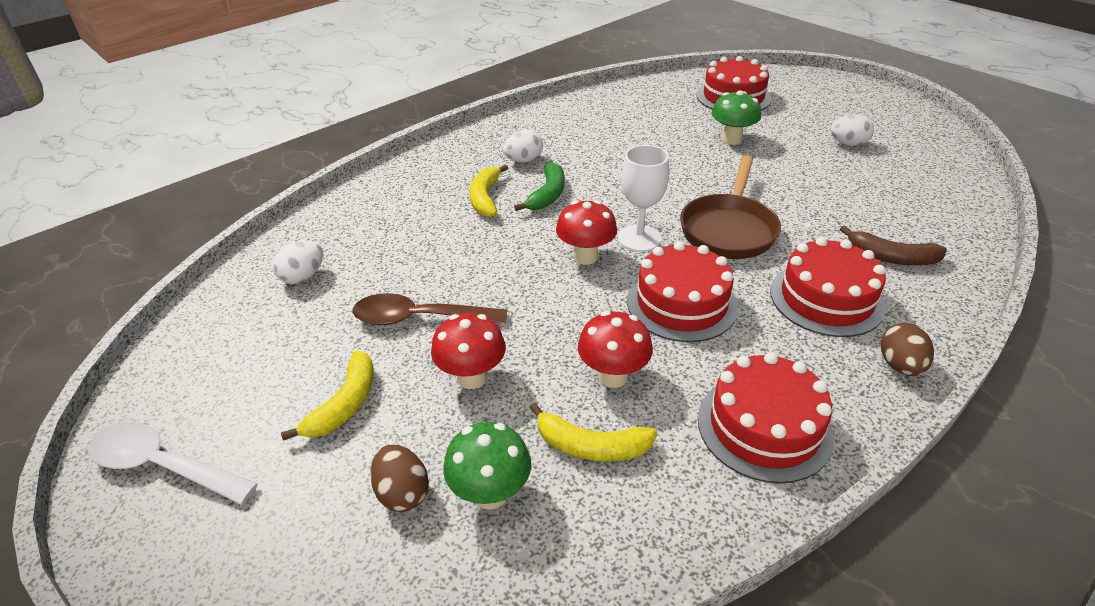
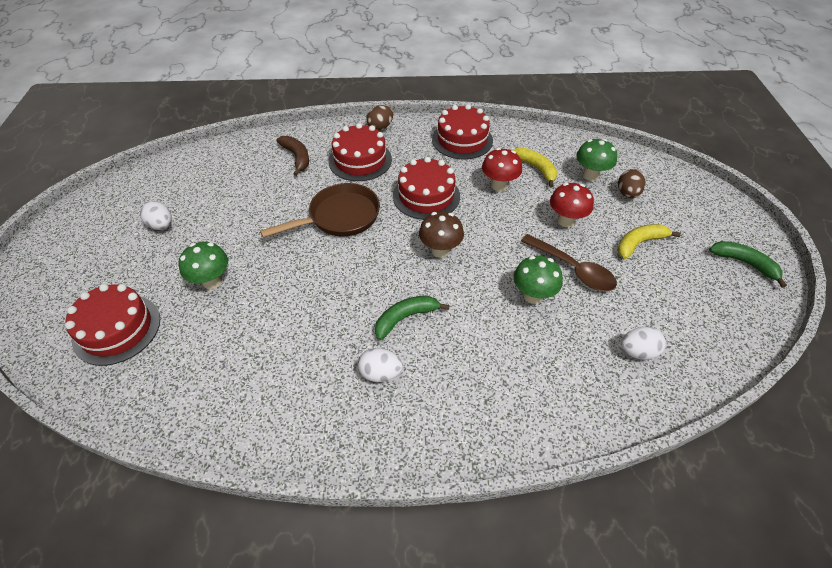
camera: 140 degrees left, 10 degrees up
(163, 465) = (744, 263): white spoon -> green banana
(445, 269) = (533, 296): none -> green mushroom
(485, 198) = (452, 347): yellow banana -> none
(585, 257) = (440, 250): red mushroom -> brown mushroom
(639, 238) = (395, 243): white goblet -> none

